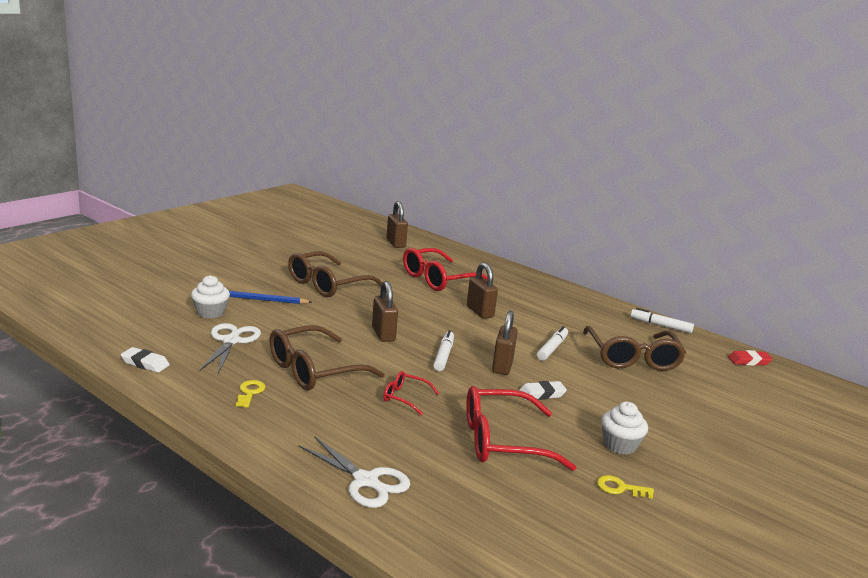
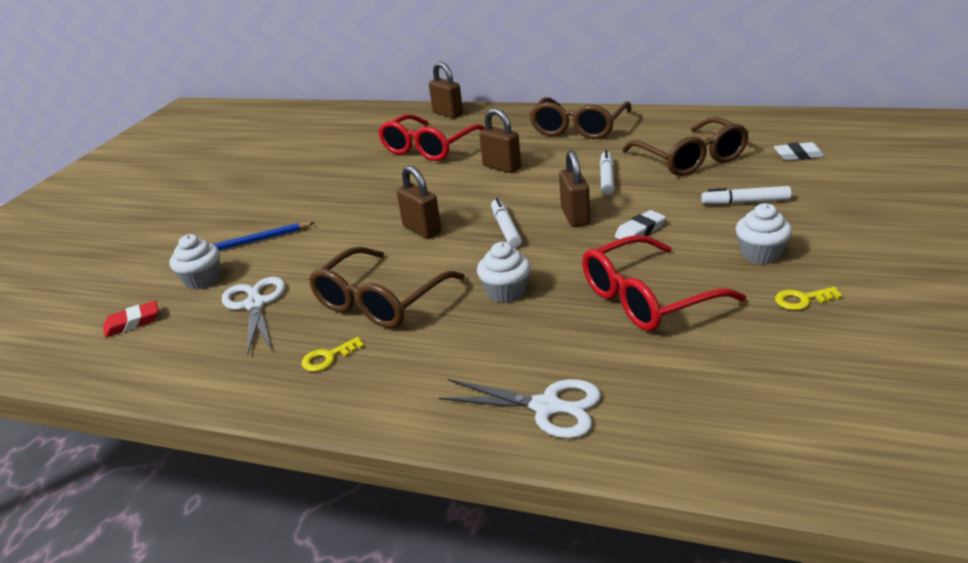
camera: 15 degrees left, 10 degrees up
(145, 363) = (170, 374): white eraser -> white eraser (798, 155)
(250, 392) = (328, 358): yellow key -> yellow key turned 105 degrees counterclockwise
(327, 284) = (313, 197): brown glasses -> brown glasses (579, 128)
(396, 243) = (350, 125): brown padlock -> brown padlock (448, 113)
(405, 397) = (506, 292): red glasses -> white cupcake
(660, 325) = (686, 116): white marker -> white marker (745, 202)
(749, 361) = (795, 122): red eraser -> red eraser (132, 323)

